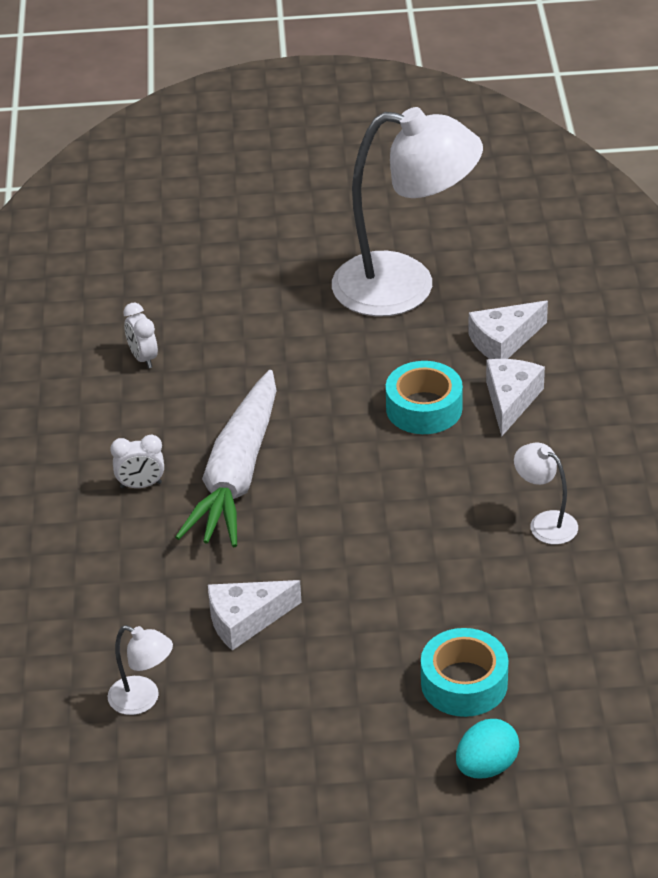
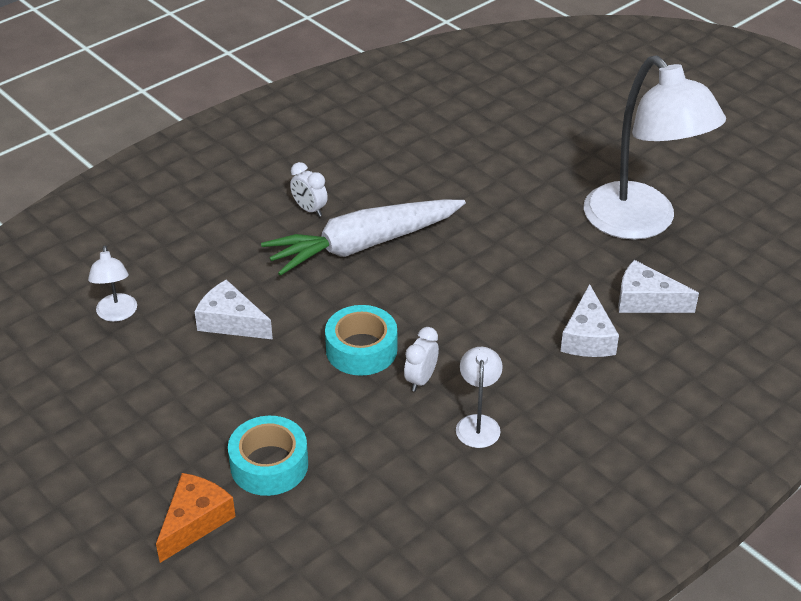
camera: 50 degrees right, 0 degrees up
(143, 358) = (427, 148): white clock -> white clock (421, 380)
(424, 408) = (527, 297): turquoise tape -> turquoise tape (361, 349)
(486, 767) = (195, 522): turquoise egg -> orange cheese
(511, 400) = (587, 337): white cheese -> white cheese turned 120 degrees clockwise

